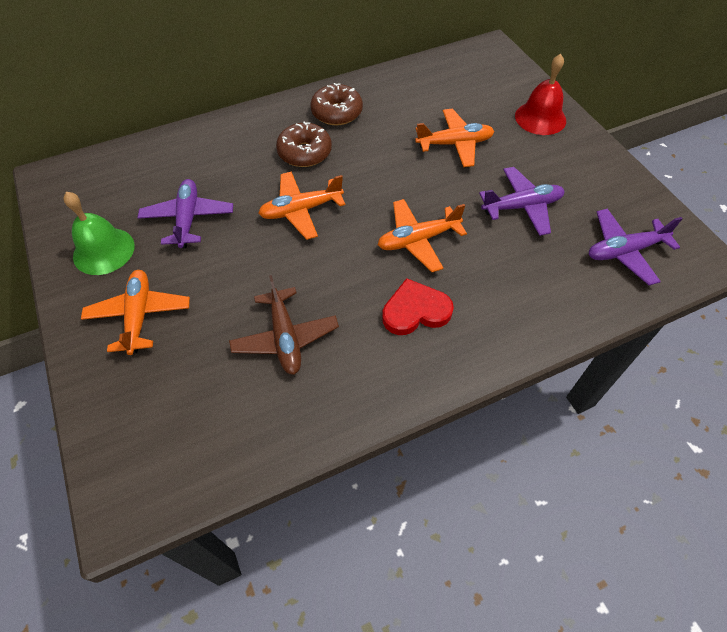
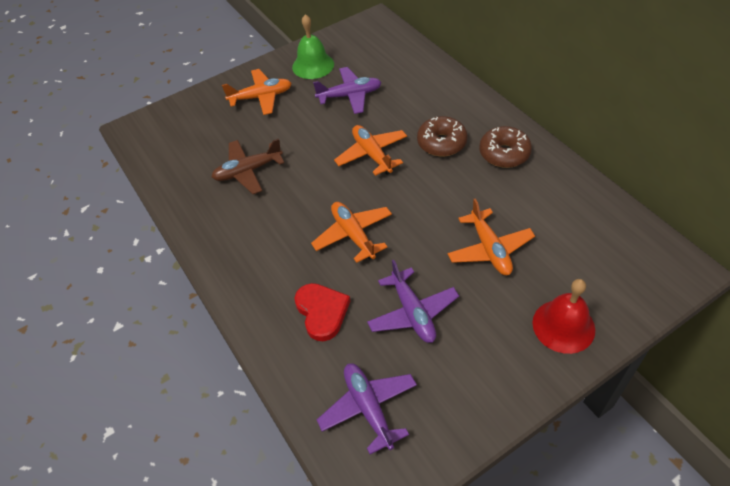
camera: 85 degrees right, 5 degrees down
(415, 311) = (277, 242): red heart -> red heart (322, 312)

